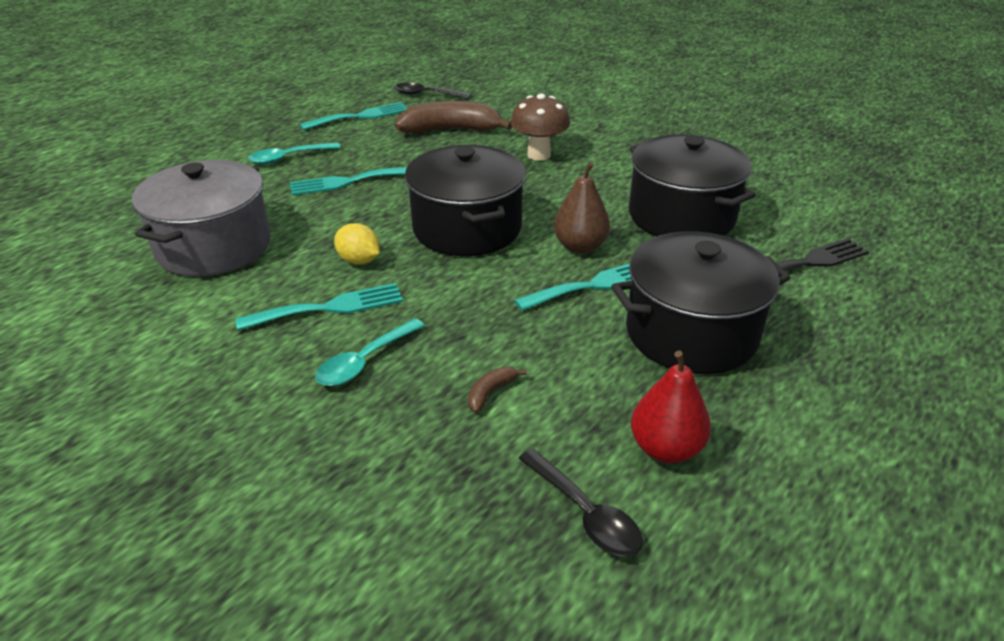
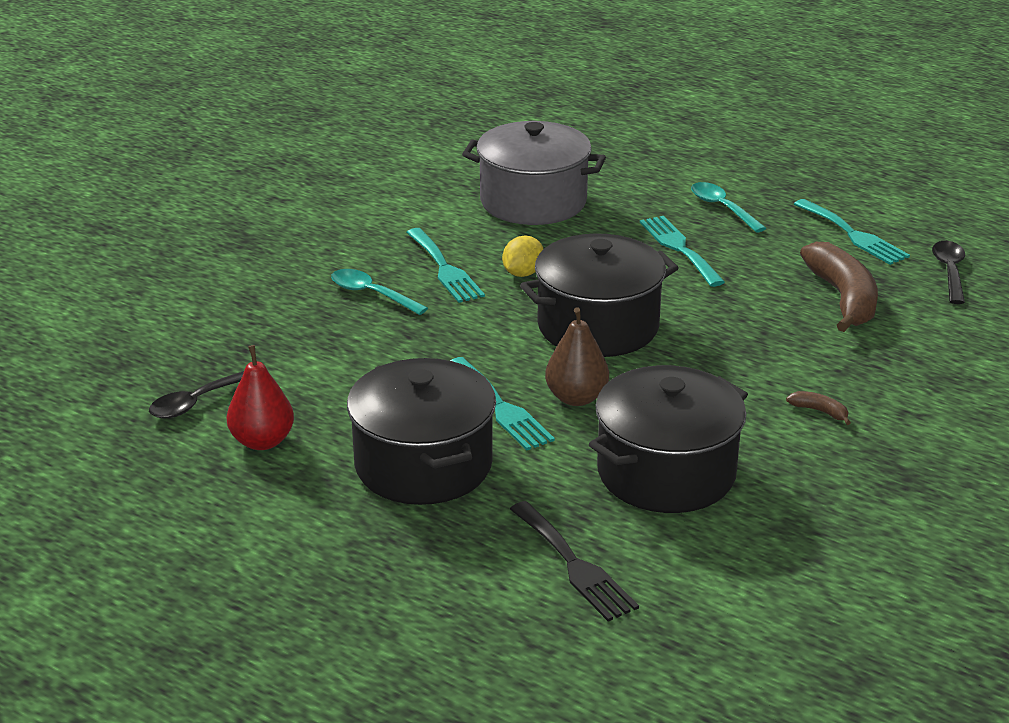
camera: 85 degrees right, 5 degrees down
(490, 392) = (332, 355): brown banana -> brown banana (819, 411)
(539, 155) = (798, 365): brown mushroom -> none

